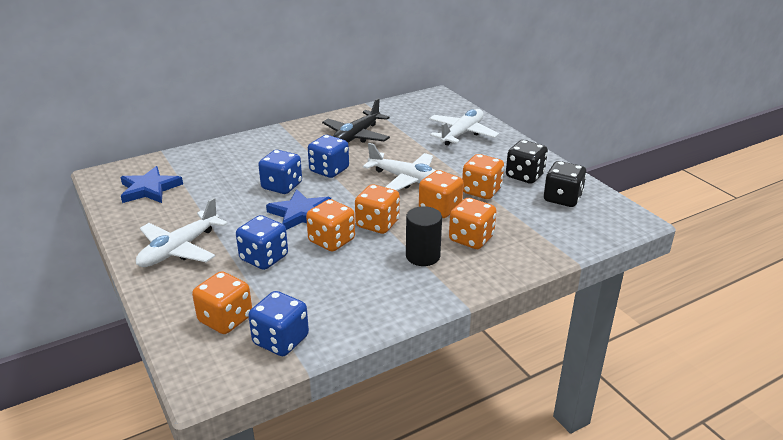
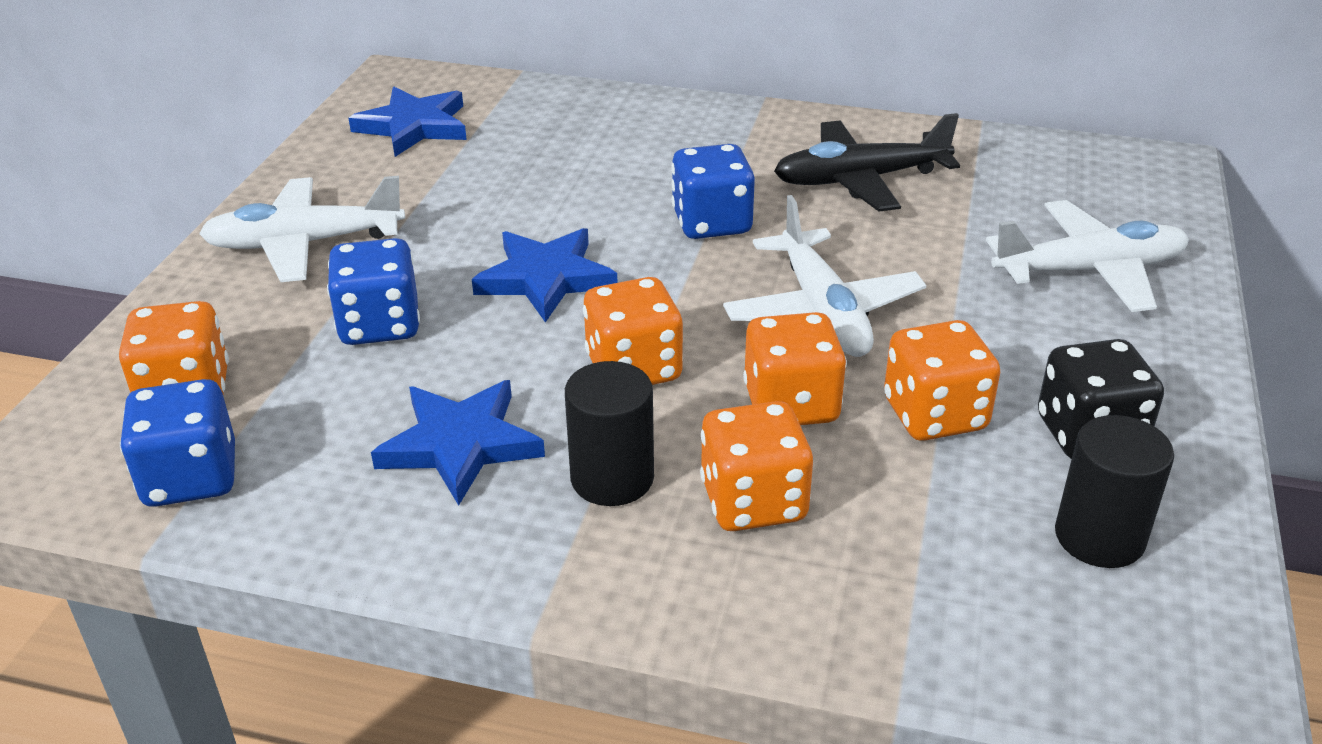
camera: 45 degrees right, 5 degrees up
(282, 186) = (593, 214): blue dice -> none
(331, 241) = (516, 355): orange dice -> none
(359, 275) = (460, 444): none -> blue star
(562, 198) = (1099, 537): black dice -> black cylinder

